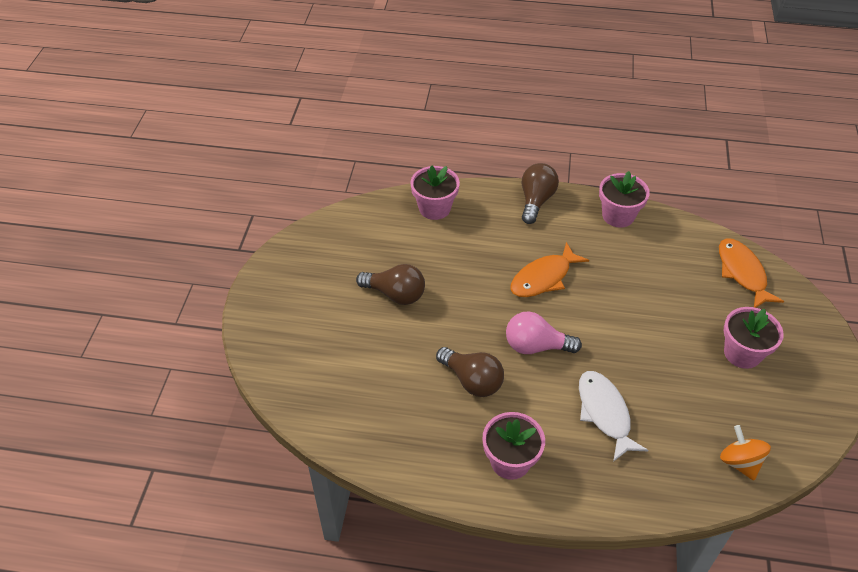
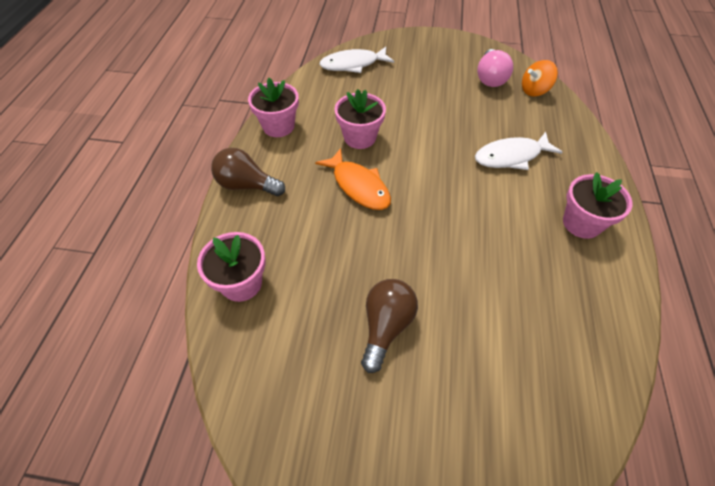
camera: 90 degrees left, 5 degrees up
(472, 380) = (498, 250): brown light bulb -> none
(536, 346) = (446, 197): pink light bulb -> pink light bulb (490, 78)
(742, 273) = (353, 64): orange fish -> white fish
(742, 353) = (435, 76): pink flower pot -> pink flower pot (360, 137)

